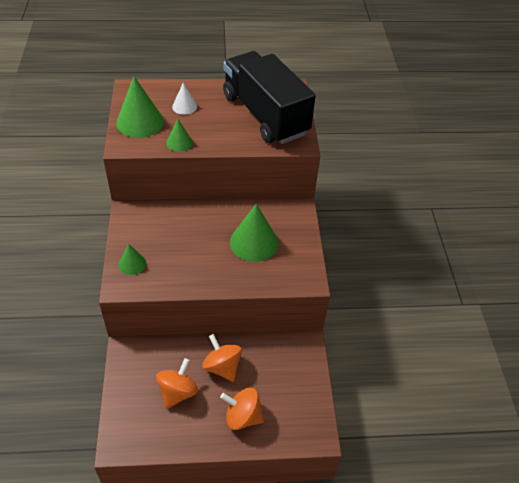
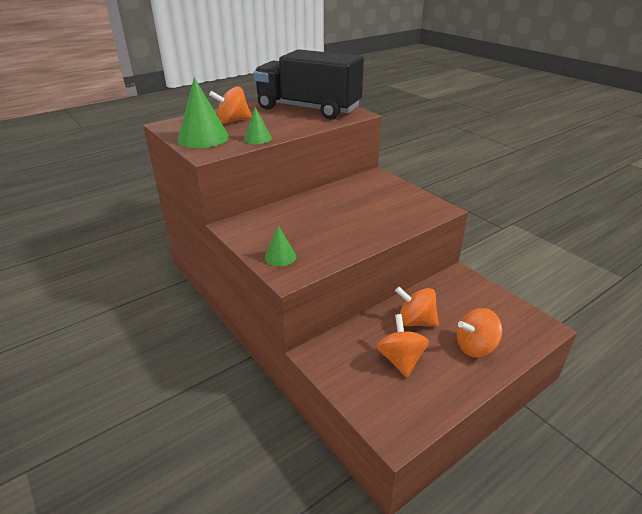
camera: 30 degrees left, 15 degrees down
(184, 106) = (233, 121): white cone -> orange spinning top
(254, 242) = (369, 204): green cone -> none

